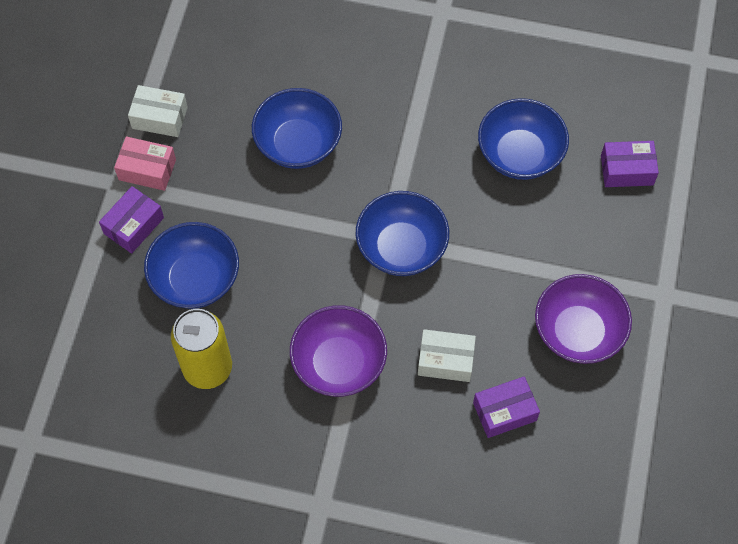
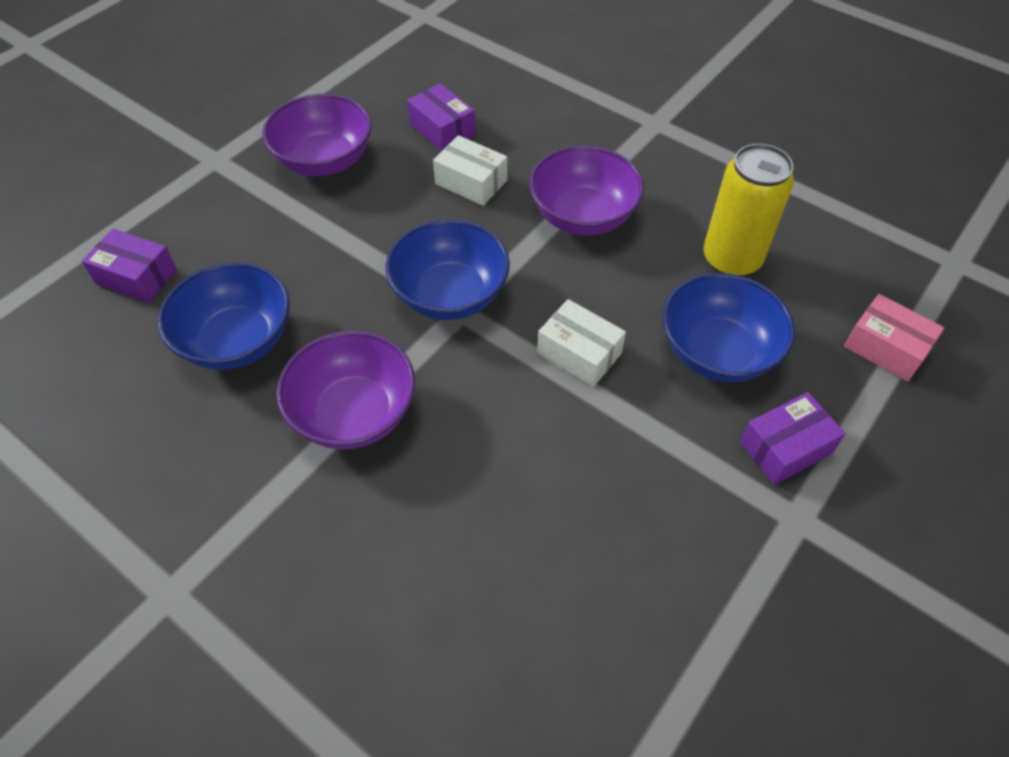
camera: 155 degrees left, 10 degrees down
(147, 169) = (746, 521): pink box -> pink box (885, 348)
(159, 117) = (705, 600): white box -> white box (579, 353)
(298, 144) = (509, 469): blue bowl -> none
(411, 139) = (354, 413): none -> purple bowl
(504, 412) = (442, 129): purple box -> purple box turned 45 degrees clockwise

